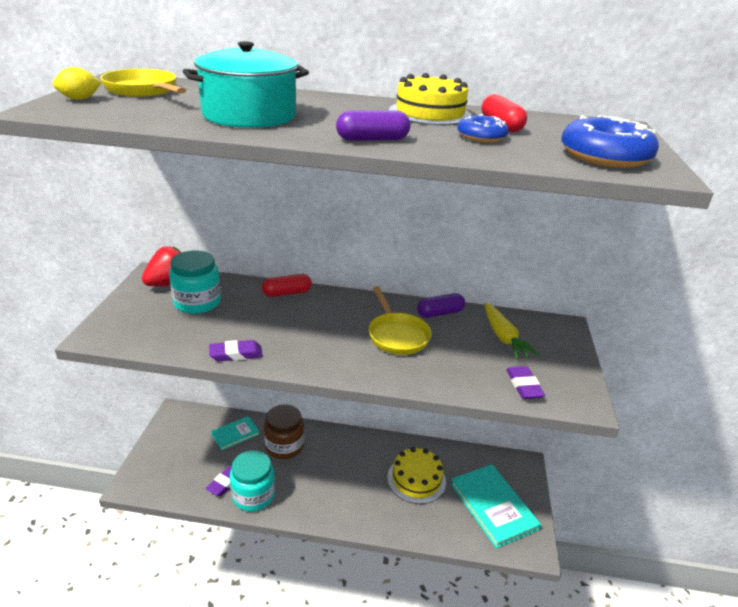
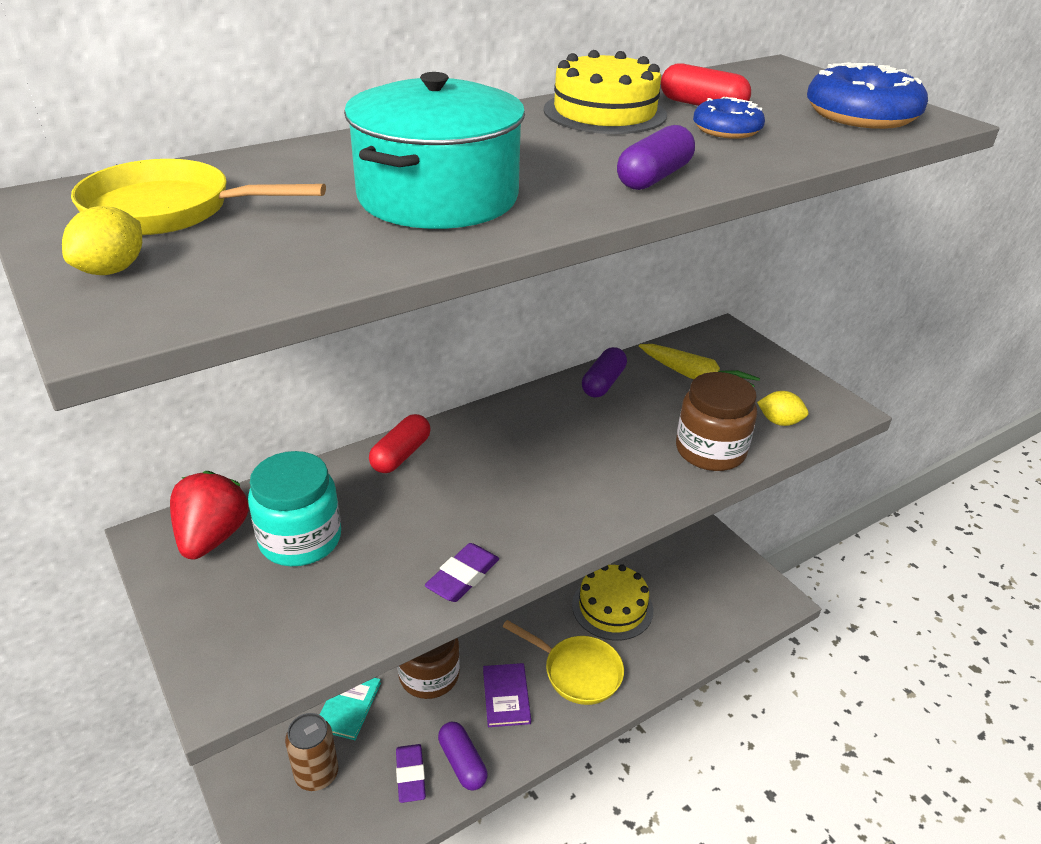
camera: 40 degrees left, 5 degrees up
(191, 452) = (316, 774): none -> brown can
(253, 495) = (462, 763): turquoise jar -> purple capsule
(308, 481) = (506, 696): none -> purple book
(397, 335) = (599, 436): yellow pan -> yellow pan (577, 672)
(451, 375) = (710, 450): none -> brown jar
(493, 506) = (707, 583): turquoise book -> none
(523, 386) = (779, 422): purple eraser -> yellow lemon

